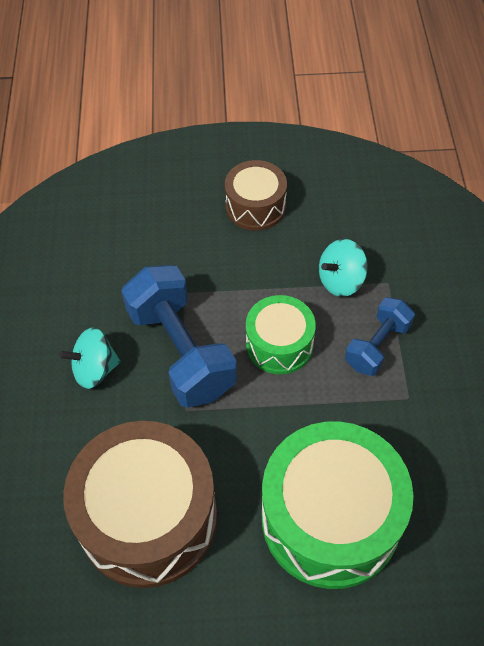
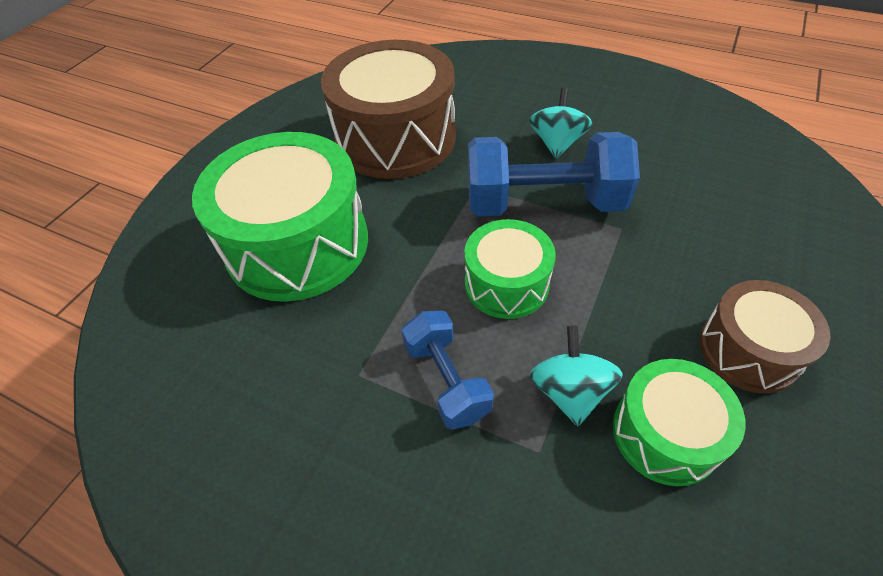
camera: 120 degrees right, 5 degrees down
(337, 231) = (665, 433): none -> green drum

